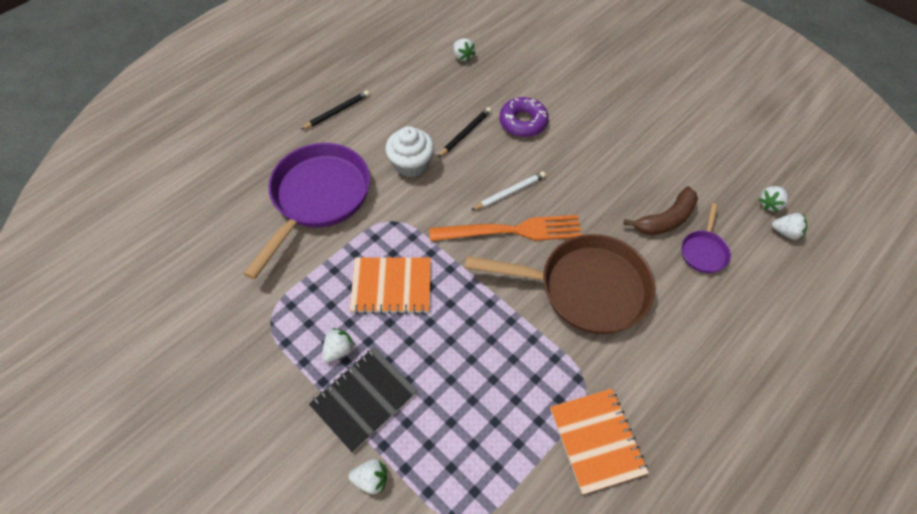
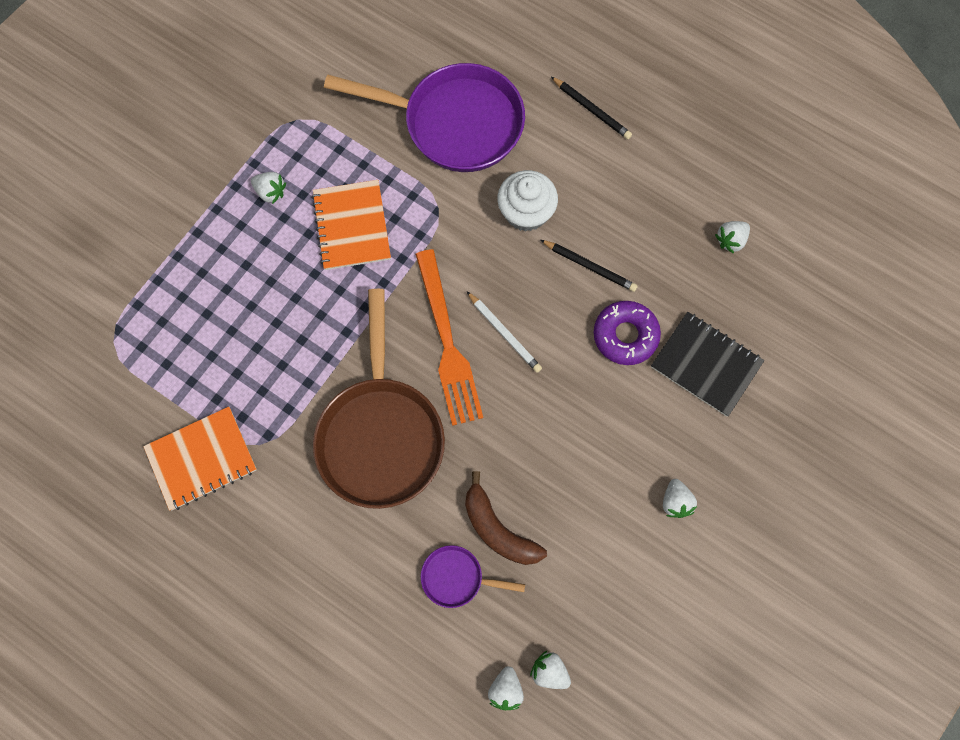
camera: 80 degrees right, 15 degrees up
(364, 399) = (221, 228): black notebook -> black notebook (706, 364)
(371, 479) = (145, 252): white strawberry -> white strawberry (675, 502)

